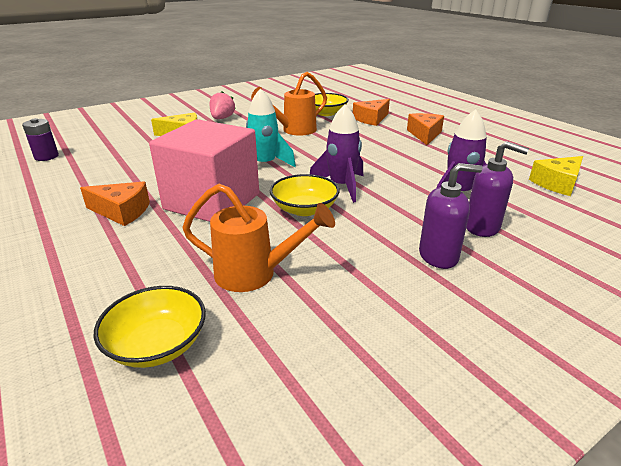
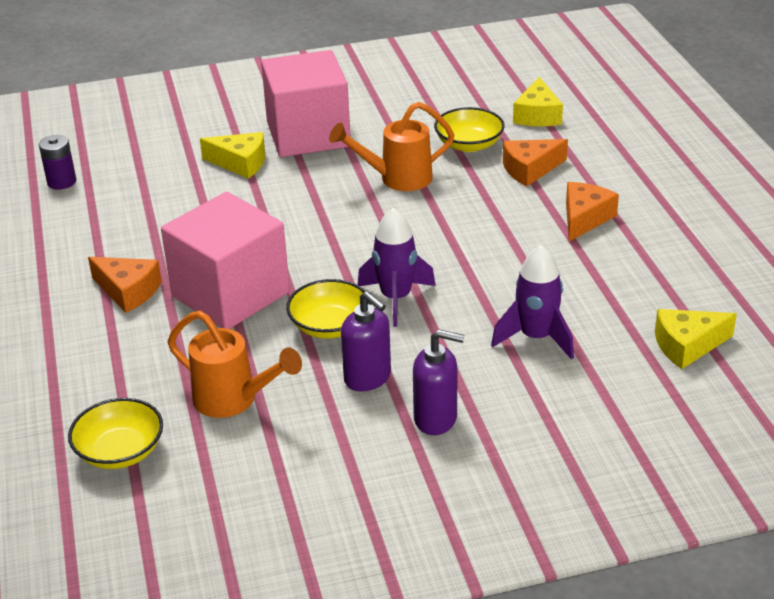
camera: 20 degrees right, 5 degrees up
(222, 118) = (308, 135): pink strawberry -> pink cube
(264, 165) = (321, 243): turquoise rocket -> none
(354, 99) = (537, 115): none -> yellow cheese
(482, 227) = (519, 392): purple soap dispenser -> purple soap dispenser (368, 378)

